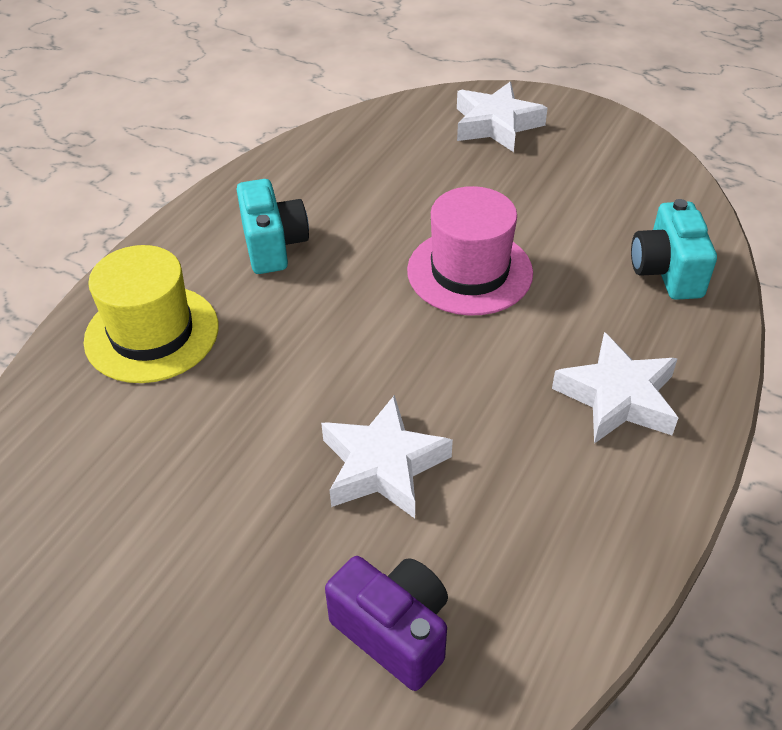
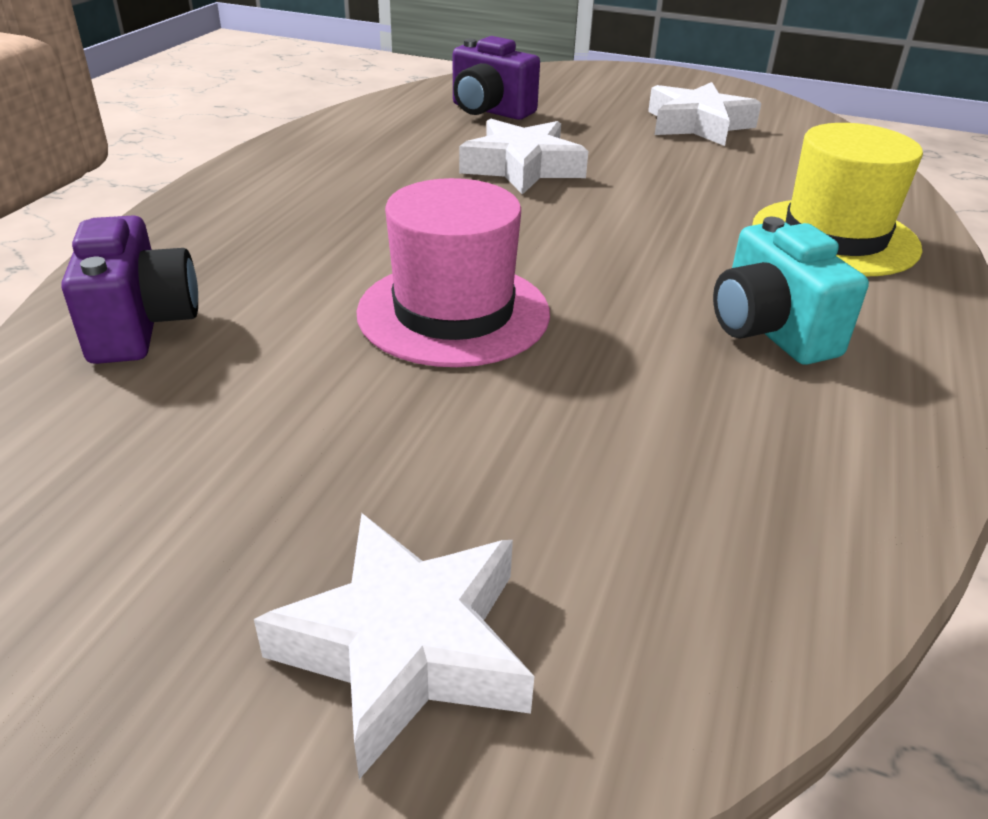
camera: 170 degrees right, 10 degrees down
(617, 397) = (279, 210): white star -> white star (698, 125)
(666, 272) = (141, 326): turquoise camera -> purple camera

